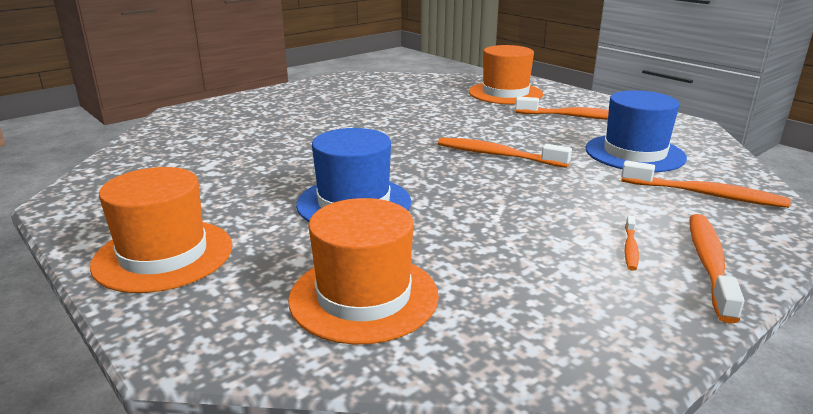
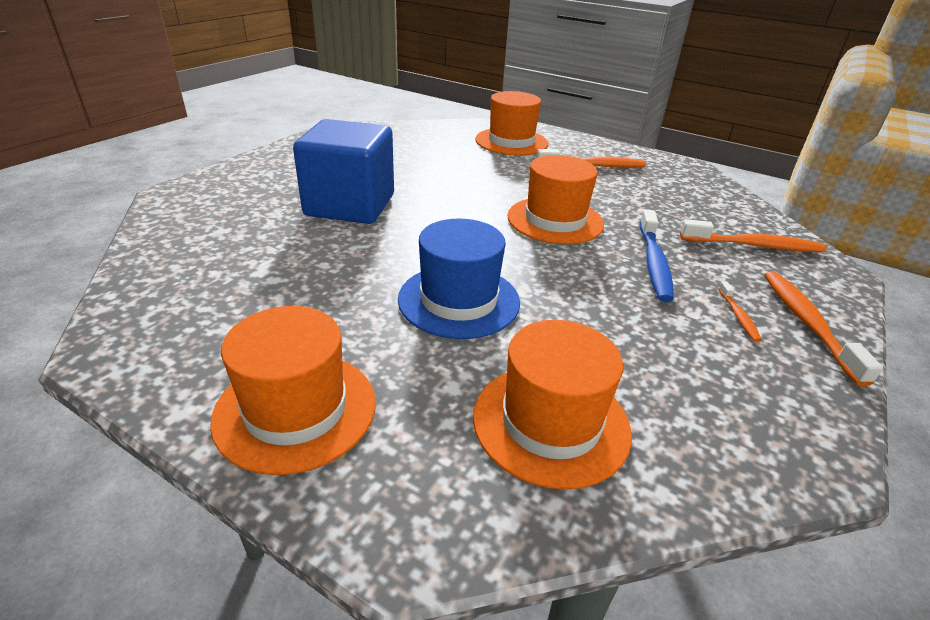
camera: 20 degrees left, 10 degrees up
(314, 129) = (350, 205): none -> blue cube
(497, 155) = (555, 220): orange toothbrush -> orange hat
(573, 197) = (654, 263): none -> blue toothbrush
(634, 153) = (669, 205): blue hat -> none

